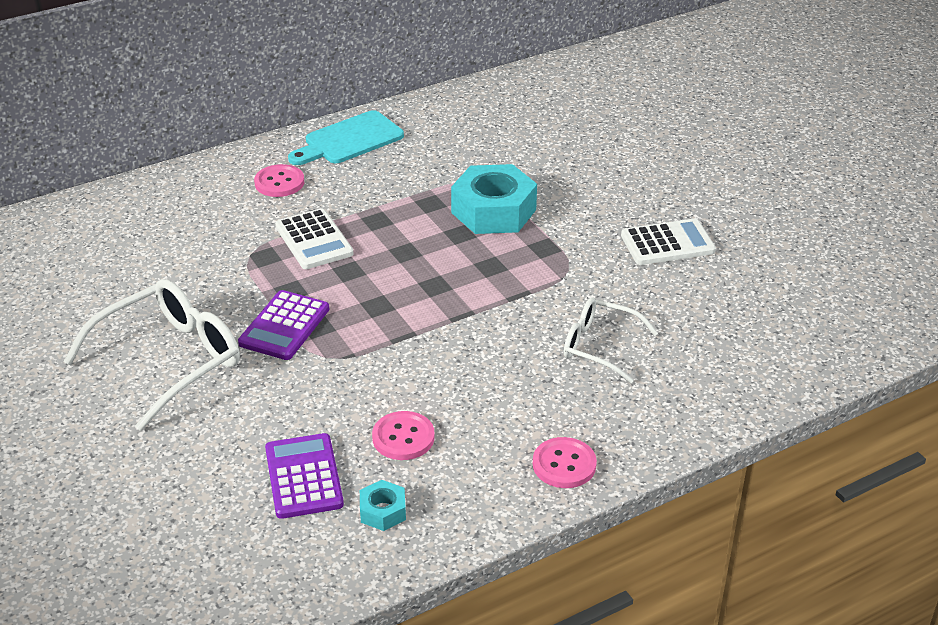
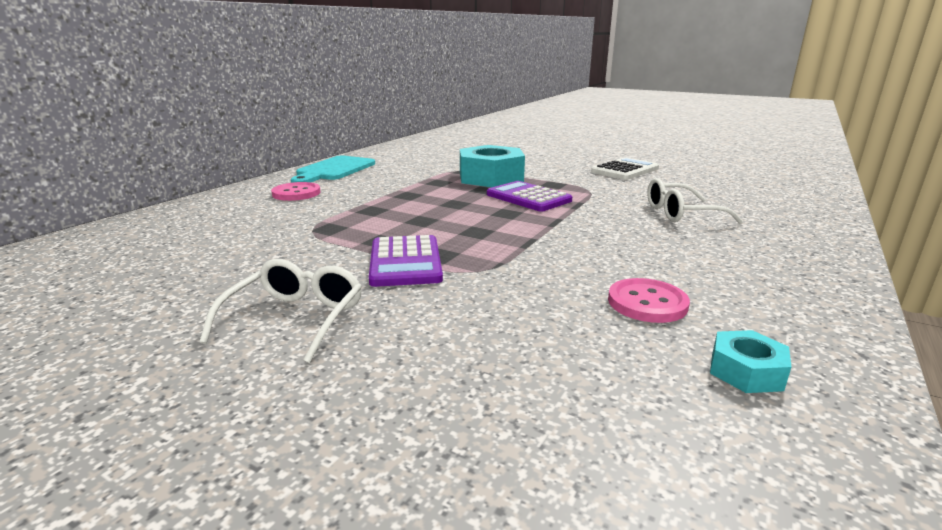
camera: 30 degrees left, 15 degrees down
(170, 360) = (296, 318): white glasses -> white glasses, size x0.61
(303, 477) = (606, 372): purple calculator -> purple calculator (528, 198)
(314, 240) = (366, 212): white calculator -> none
(564, 464) = (806, 278): pink button -> none

